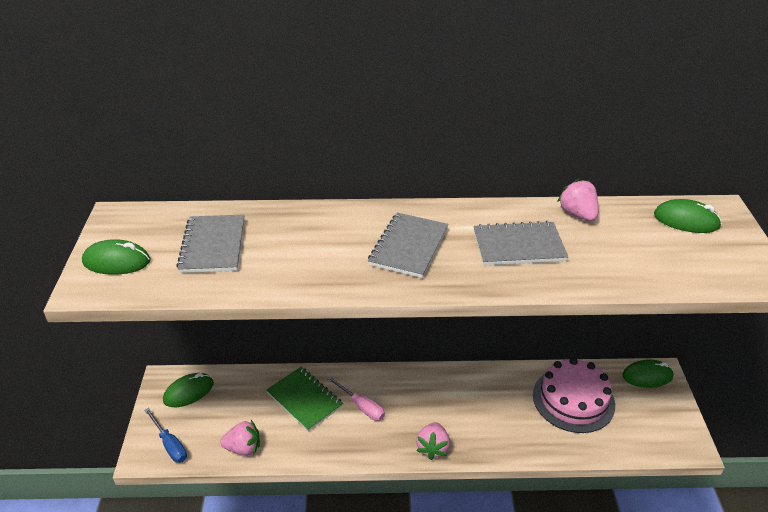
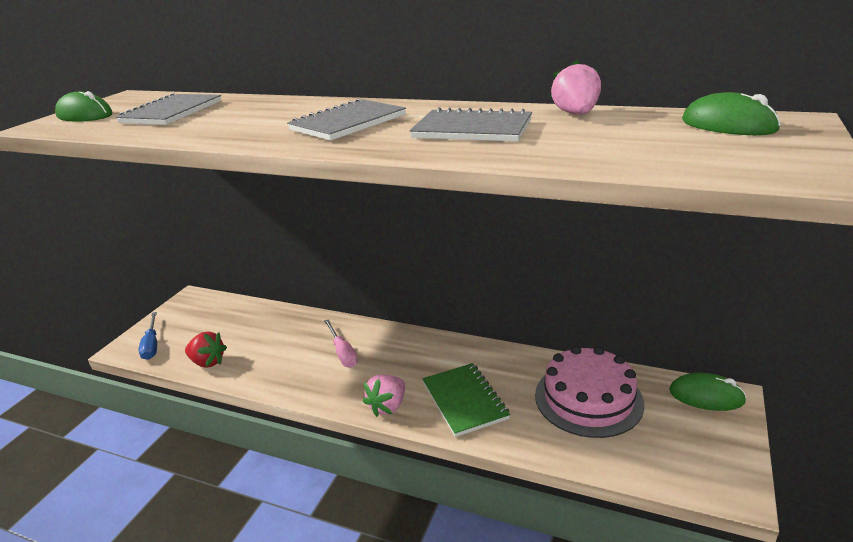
camera: 25 degrees right, 10 degrees down
(188, 392) = (201, 310): green mouse -> none
(243, 448) = (208, 362): pink strawberry -> red strawberry
(304, 399) = (294, 336): green notebook -> green notebook (464, 400)

